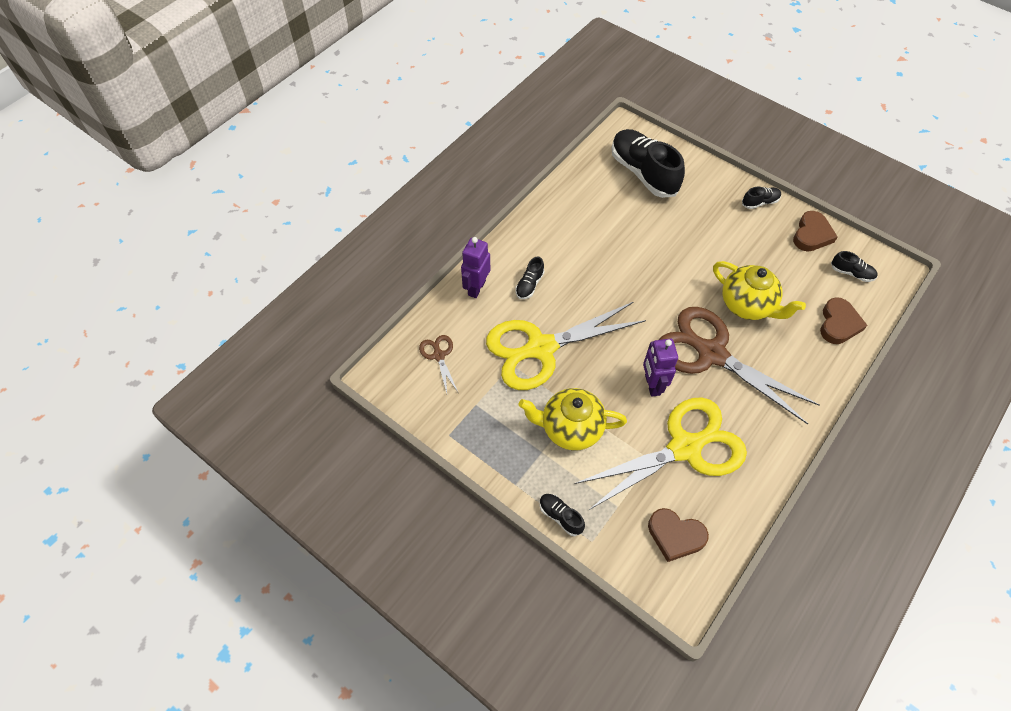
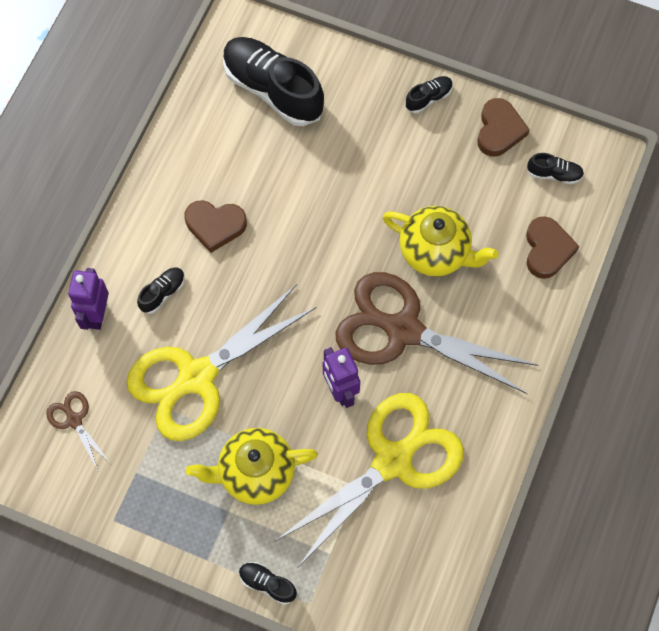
camera: 15 degrees left, 10 degrees up
(529, 285) = (163, 293): black shoe -> black shoe turned 150 degrees counterclockwise
(675, 536) = (401, 570): brown heart -> brown heart (215, 226)

